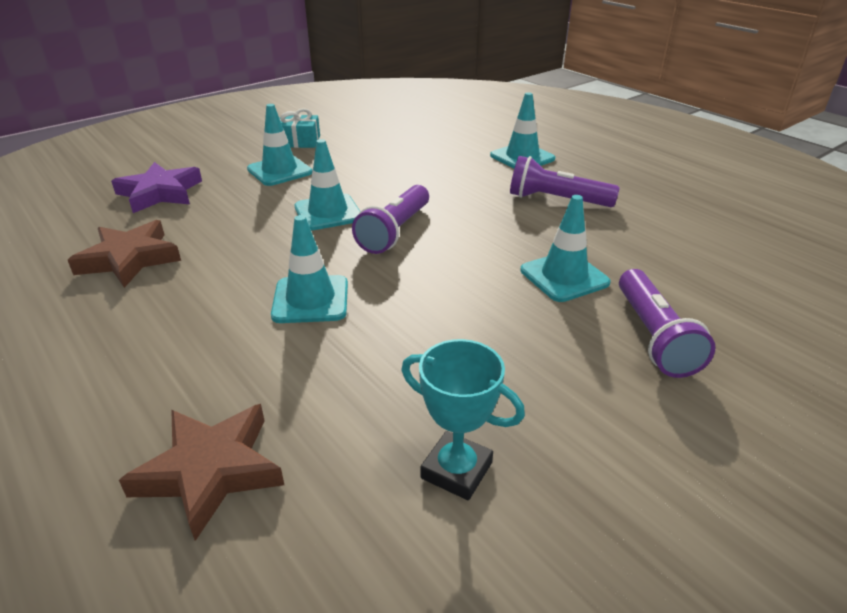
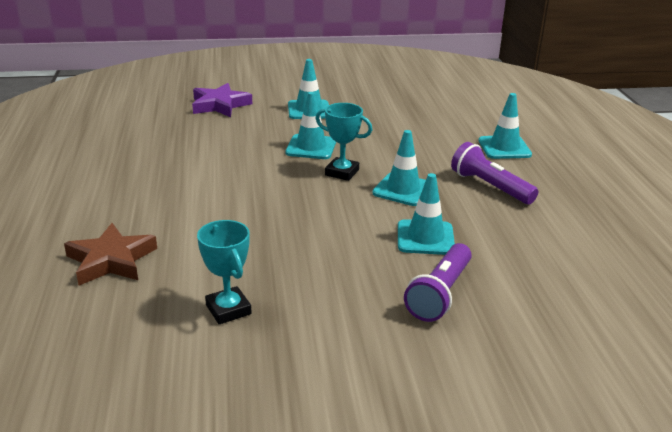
camera: 30 degrees right, 5 degrees down
(129, 259) = (167, 141): brown star -> none
(299, 141) = (344, 92): turquoise gift -> none
(310, 300) = (244, 196): turquoise traffic cone -> turquoise traffic cone (403, 190)
(395, 231) = (342, 172): purple flashlight -> turquoise trophy

